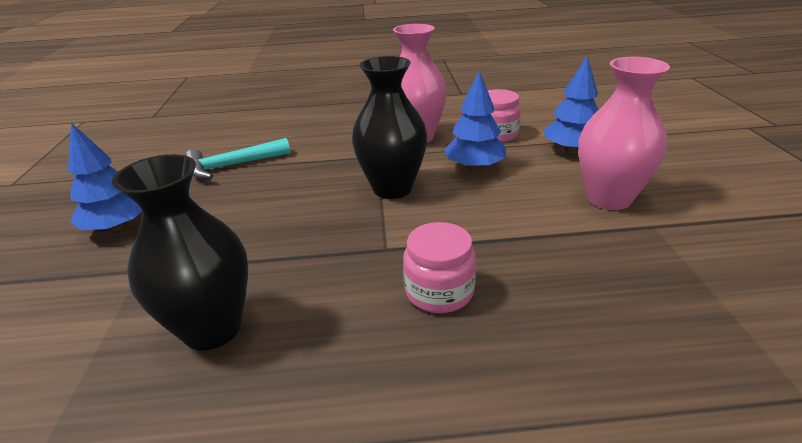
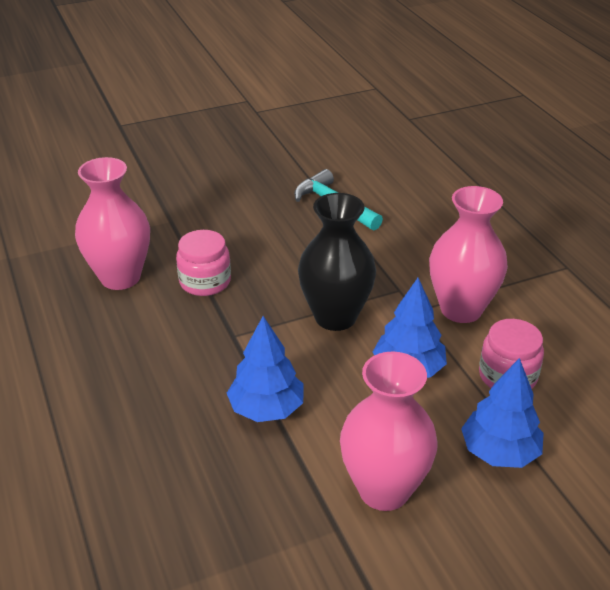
camera: 70 degrees right, 5 degrees up
(118, 227) = (217, 187): blue tree -> blue tree (266, 409)
(212, 328) = (120, 277): black vase -> pink vase
(439, 291) = (185, 379): pink jar -> pink jar (205, 281)

